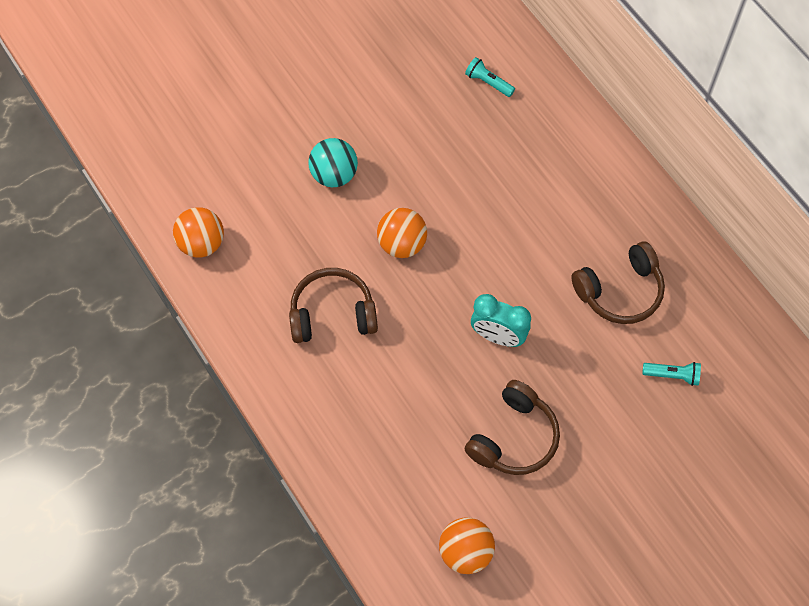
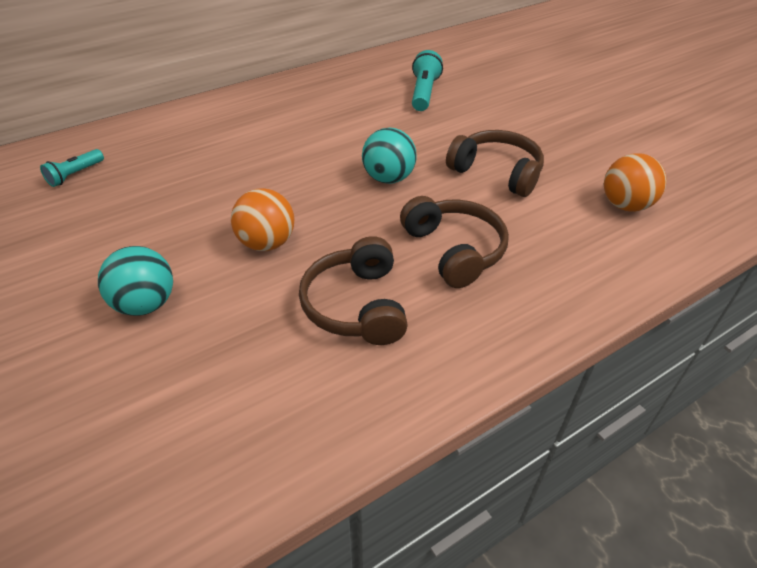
camera: 90 degrees left, 20 degrees down
(201, 243) = (216, 471): orange ball -> none
(498, 336) = (388, 178): turquoise clock -> turquoise ball
(620, 291) = (343, 111): brown headphones -> brown headphones (454, 250)
(672, 375) = (423, 93): turquoise flashlight -> turquoise flashlight, size x1.55

